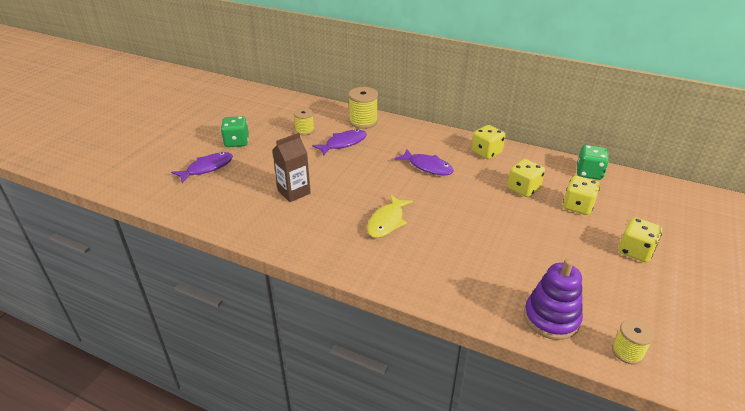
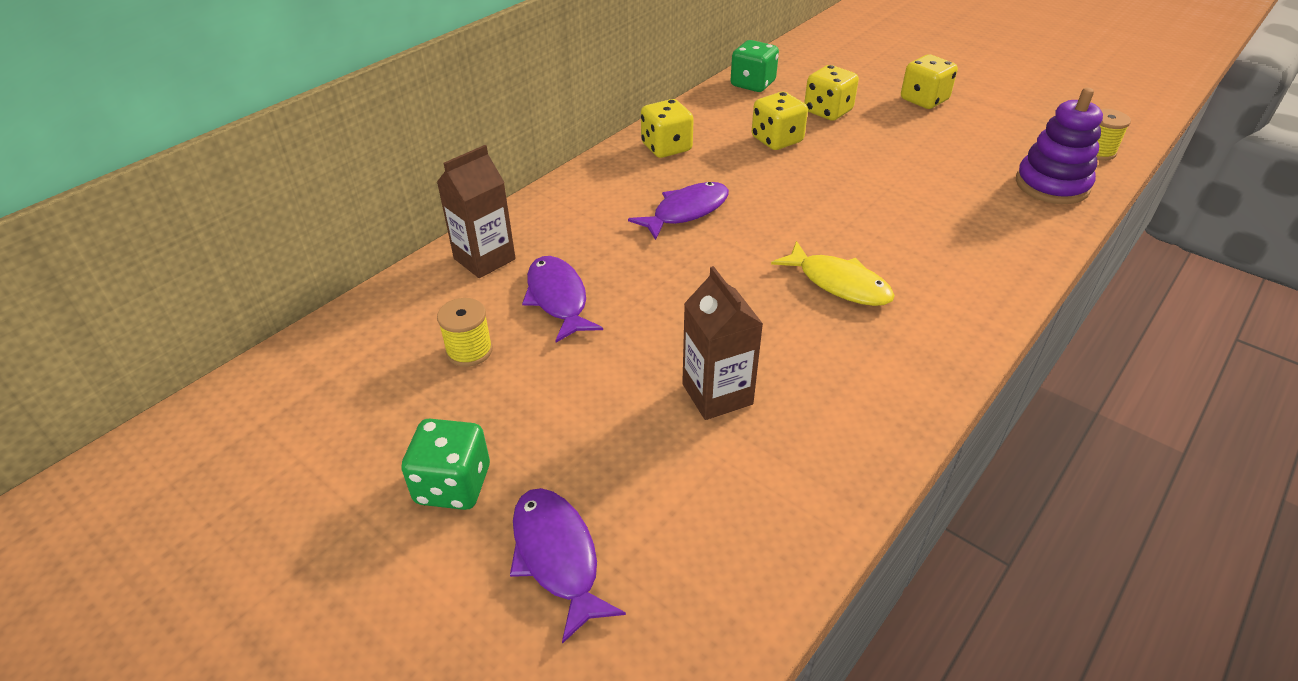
camera: 75 degrees left, 5 degrees up
(363, 121) = (484, 259): yellow spool -> brown carton

